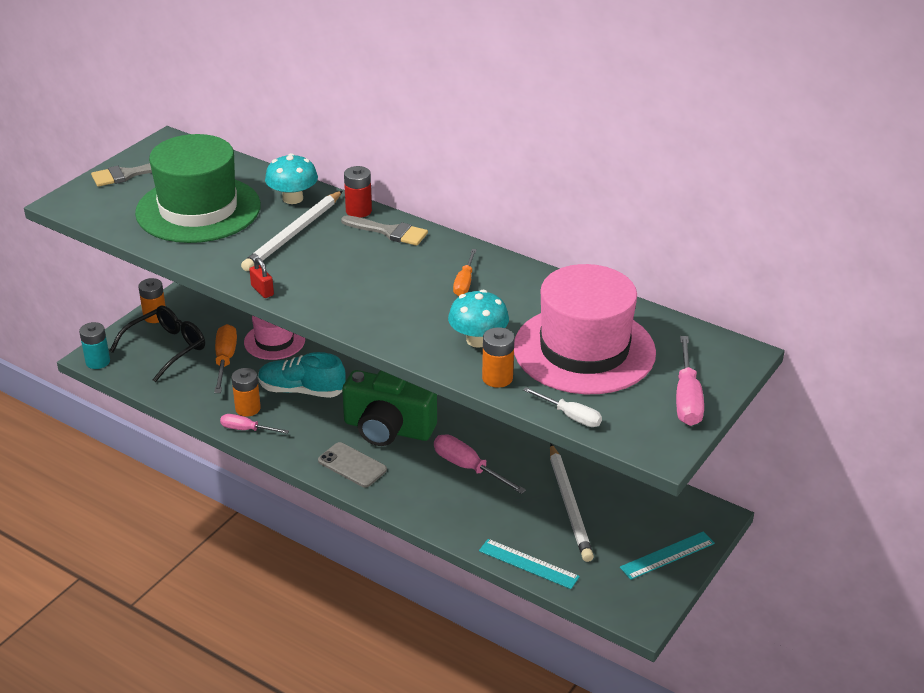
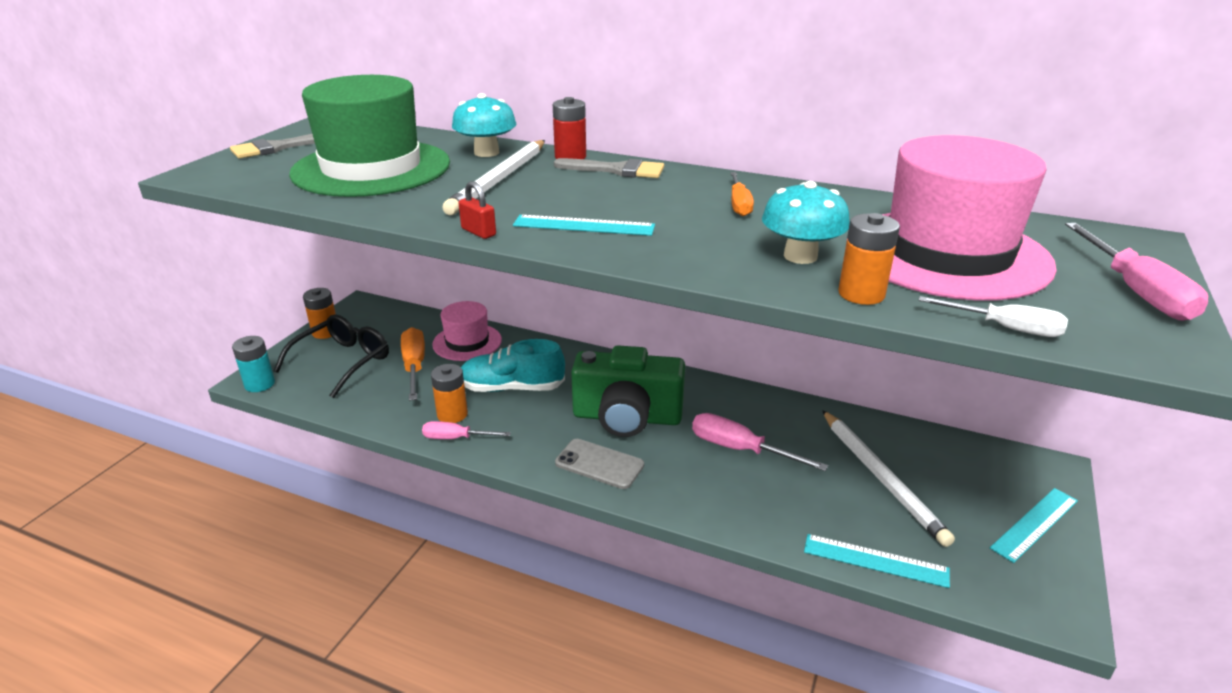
camera: 10 degrees left, 5 degrees down
(339, 292) = (584, 225): none -> turquoise ruler

